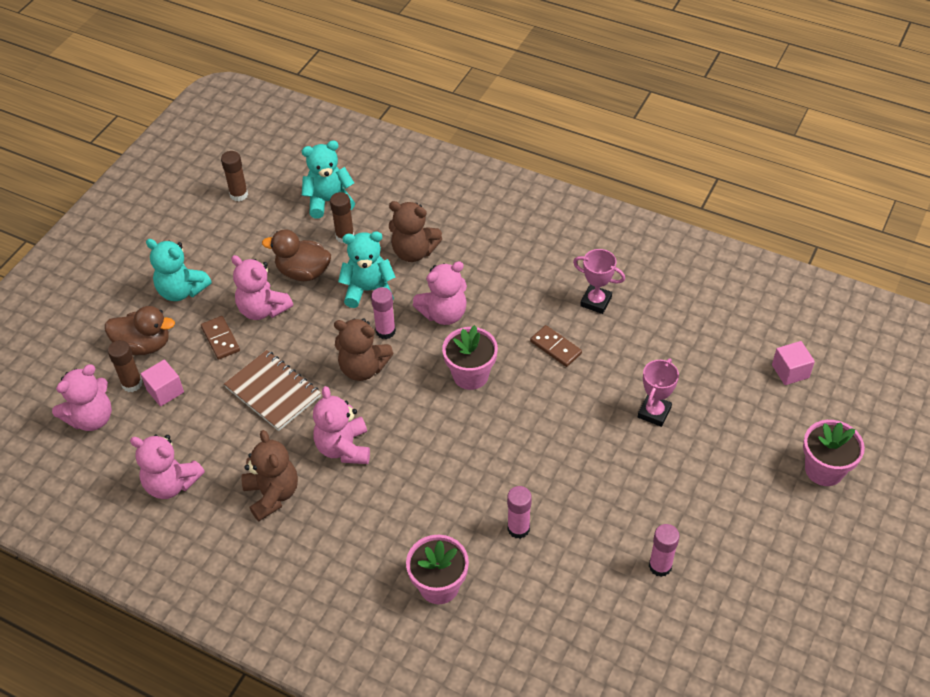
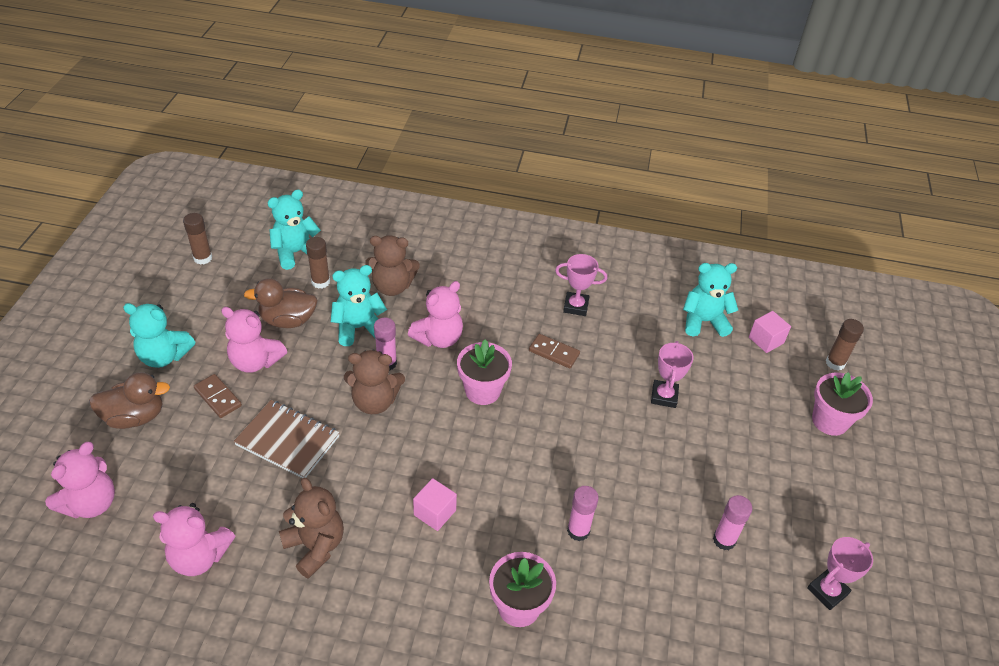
camera: 20 degrees left, 5 degrees down
(132, 384) = (130, 459): brown glue stick -> brown glue stick (835, 363)
(165, 391) = (169, 460): pink cube -> pink cube (435, 512)
(344, 448) = (378, 484): pink teddy bear -> none
(728, 340) = (703, 321): none -> turquoise teddy bear
(745, 636) = (827, 591): none -> pink trophy

